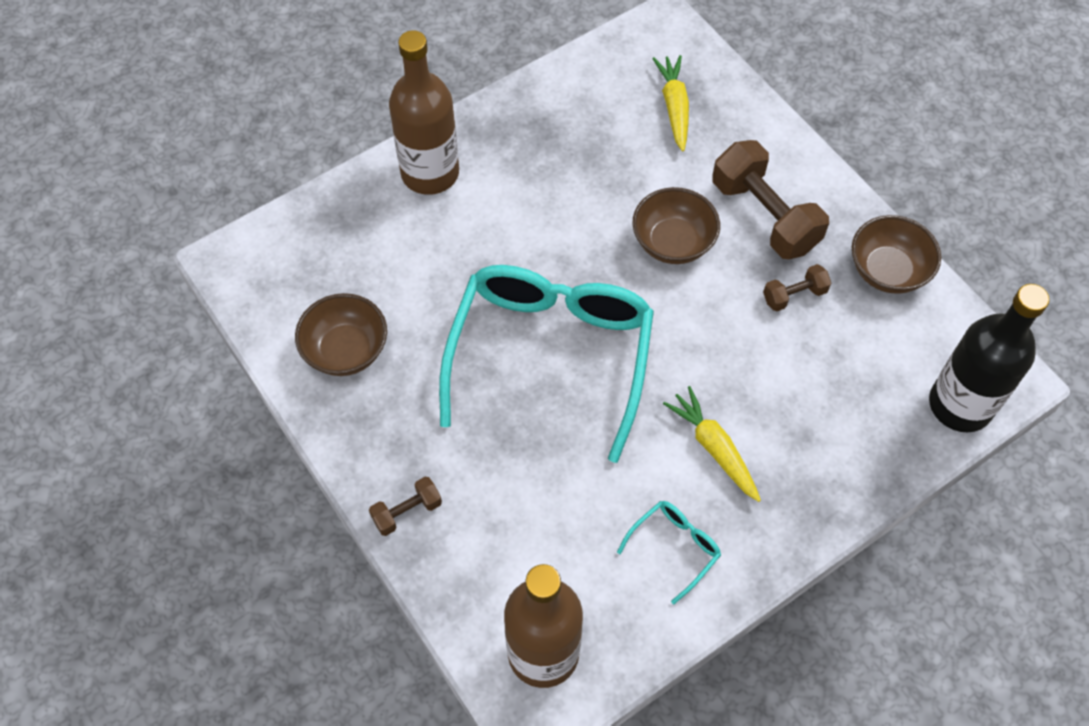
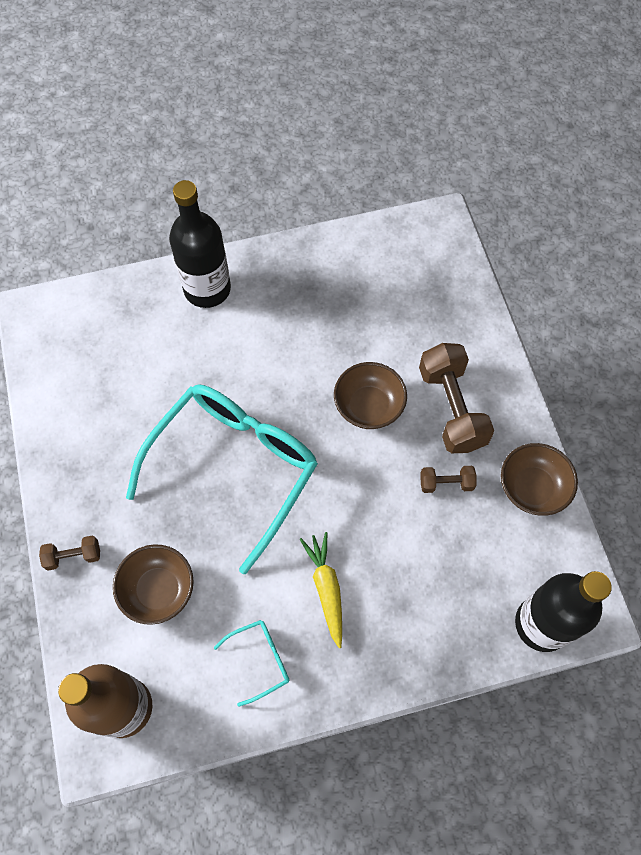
camera: 20 degrees right, 5 degrees up
(346, 350) = (85, 411): brown bowl -> brown bowl (158, 590)
(430, 173) = (207, 289): brown bottle -> black bottle
(674, 107) = (419, 294): yellow carrot -> none

